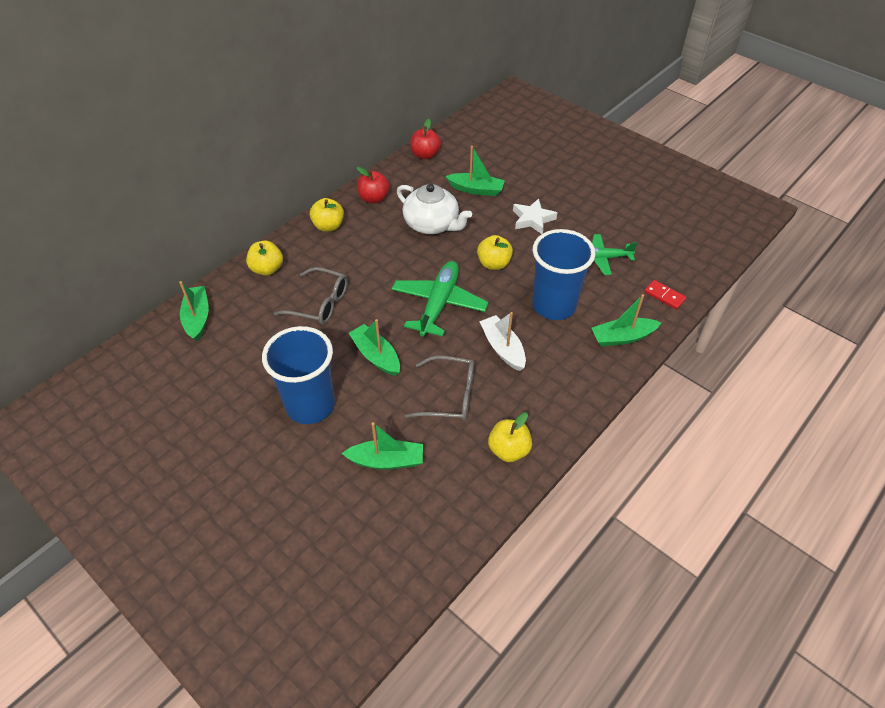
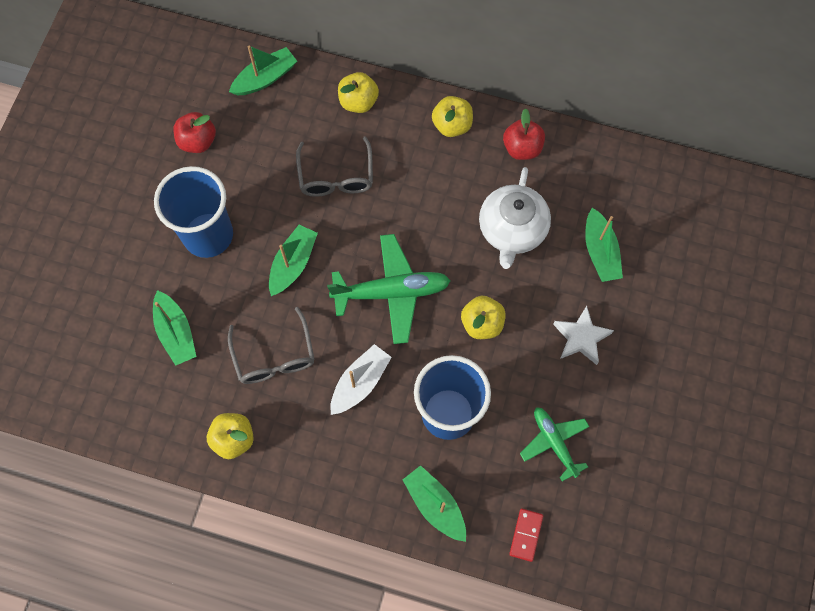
camera: 65 degrees right, 20 degrees up
(425, 155) = (633, 166): red apple -> red apple (198, 141)

